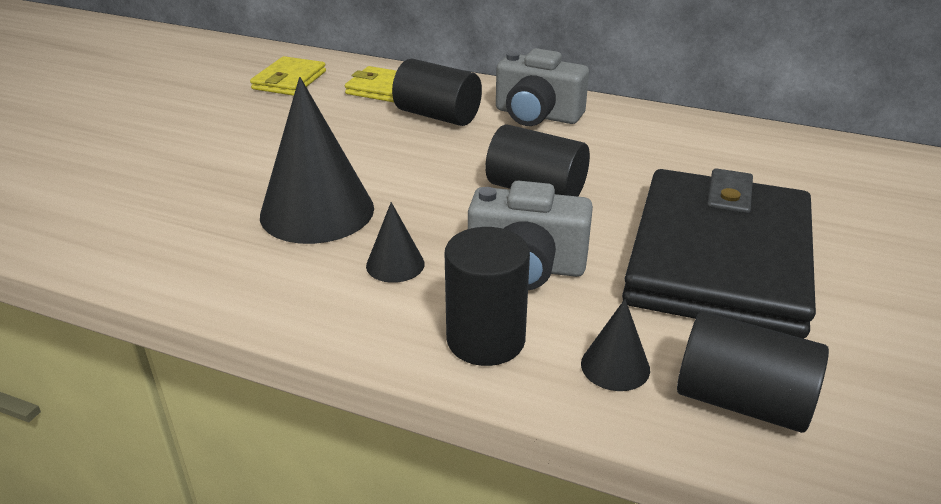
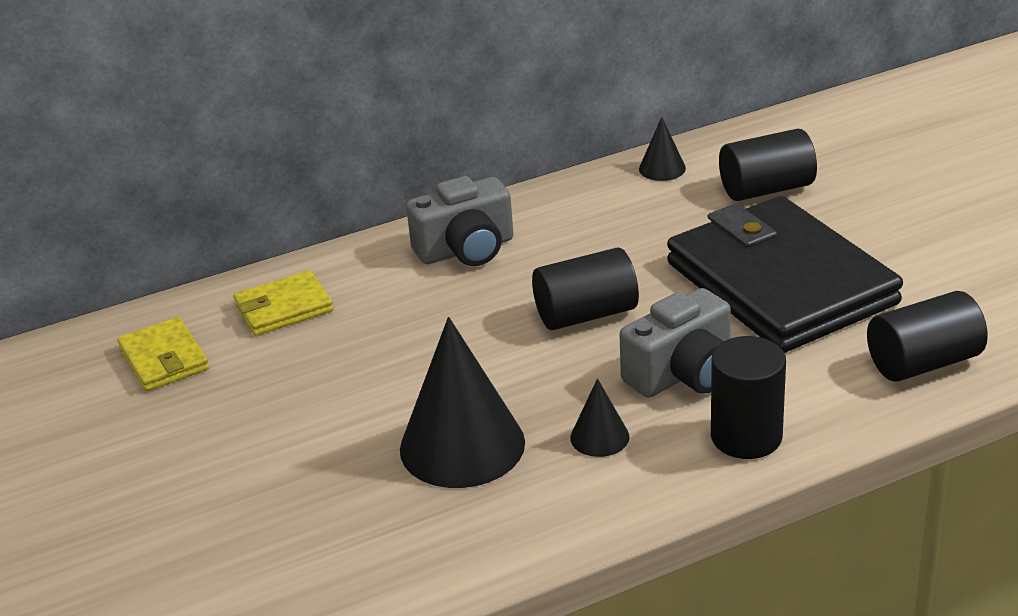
camera: 45 degrees left, 0 degrees up
(437, 116) = (385, 303): black cylinder -> black cylinder (766, 189)
(615, 366) = (837, 394): black cone -> black cone (662, 168)

